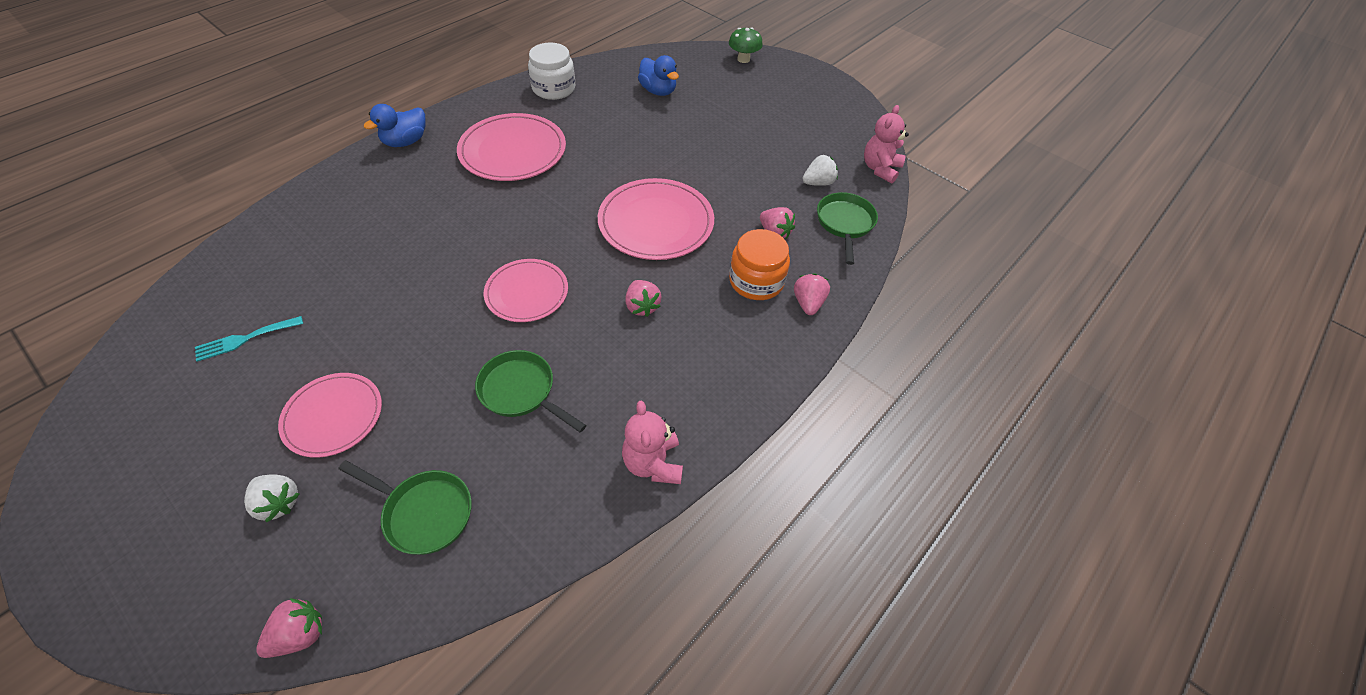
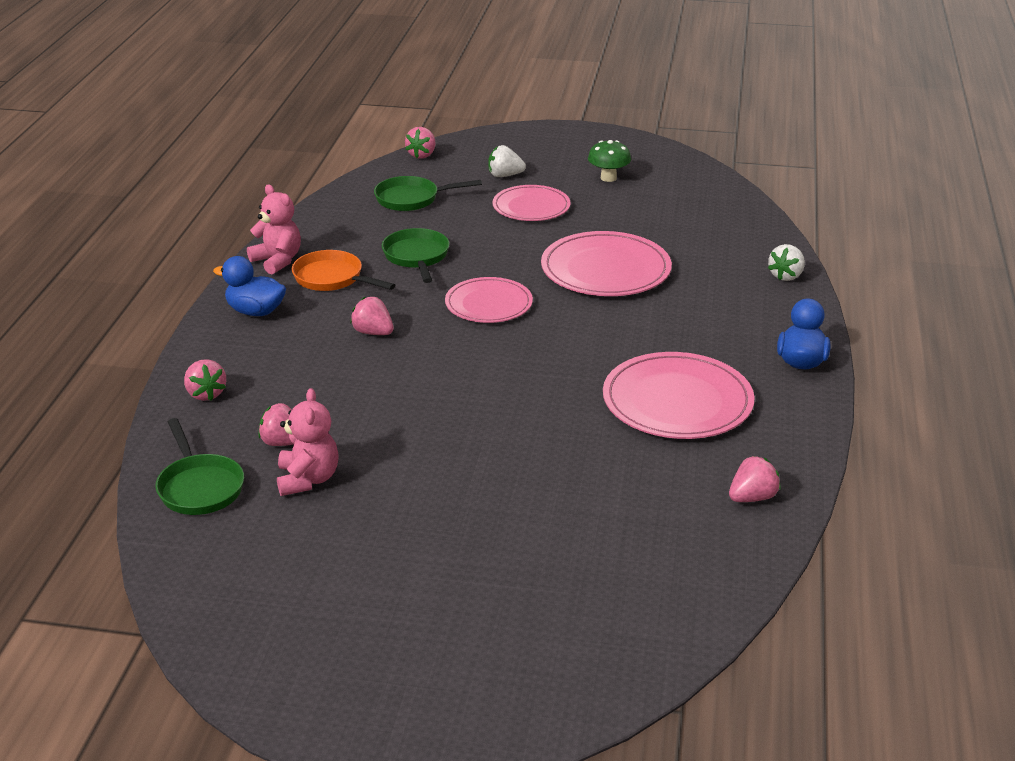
camera: 150 degrees right, 20 degrees down
(244, 339) = (657, 211): turquoise fork -> none
(521, 391) = (416, 257): green pan -> green pan turned 105 degrees counterclockwise
(554, 88) = (752, 497): white jar -> pink strawberry
(622, 400) = (332, 278): none -> orange pan
(656, 222) = (429, 399): pink plate -> pink plate (605, 269)
(658, 91) = (609, 564): blue duck -> blue duck (255, 311)
(743, 59) = (539, 705): green mushroom -> green mushroom (608, 178)
(756, 281) = (274, 391): orange jar -> none
(818, 183) = (262, 525): white strawberry -> white strawberry (786, 276)
(880, 169) = (177, 586): pink teddy bear -> pink teddy bear (308, 479)

